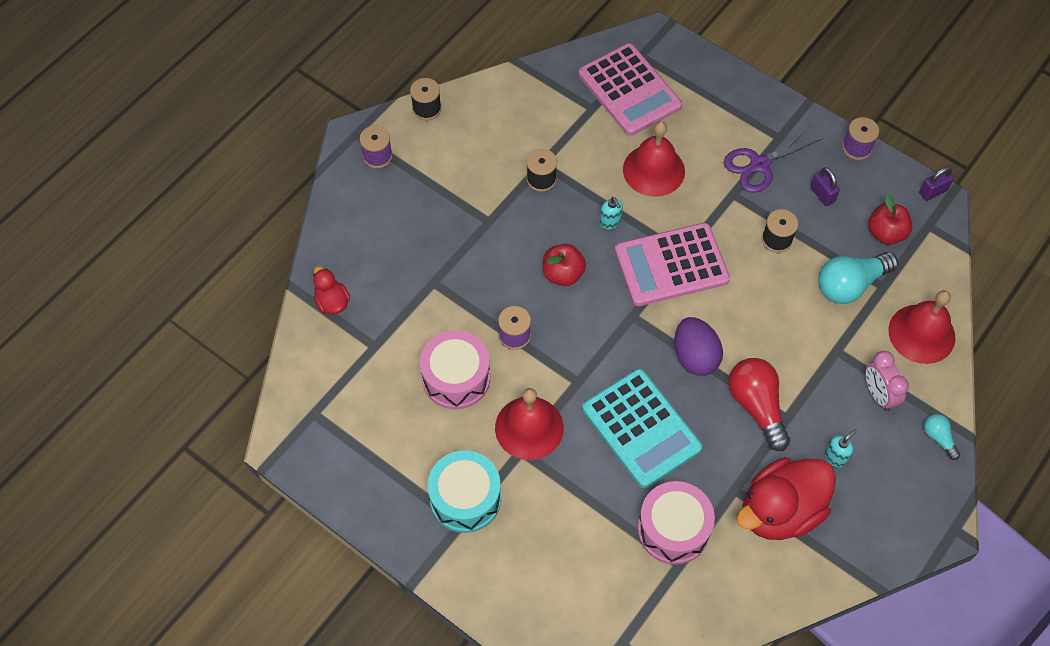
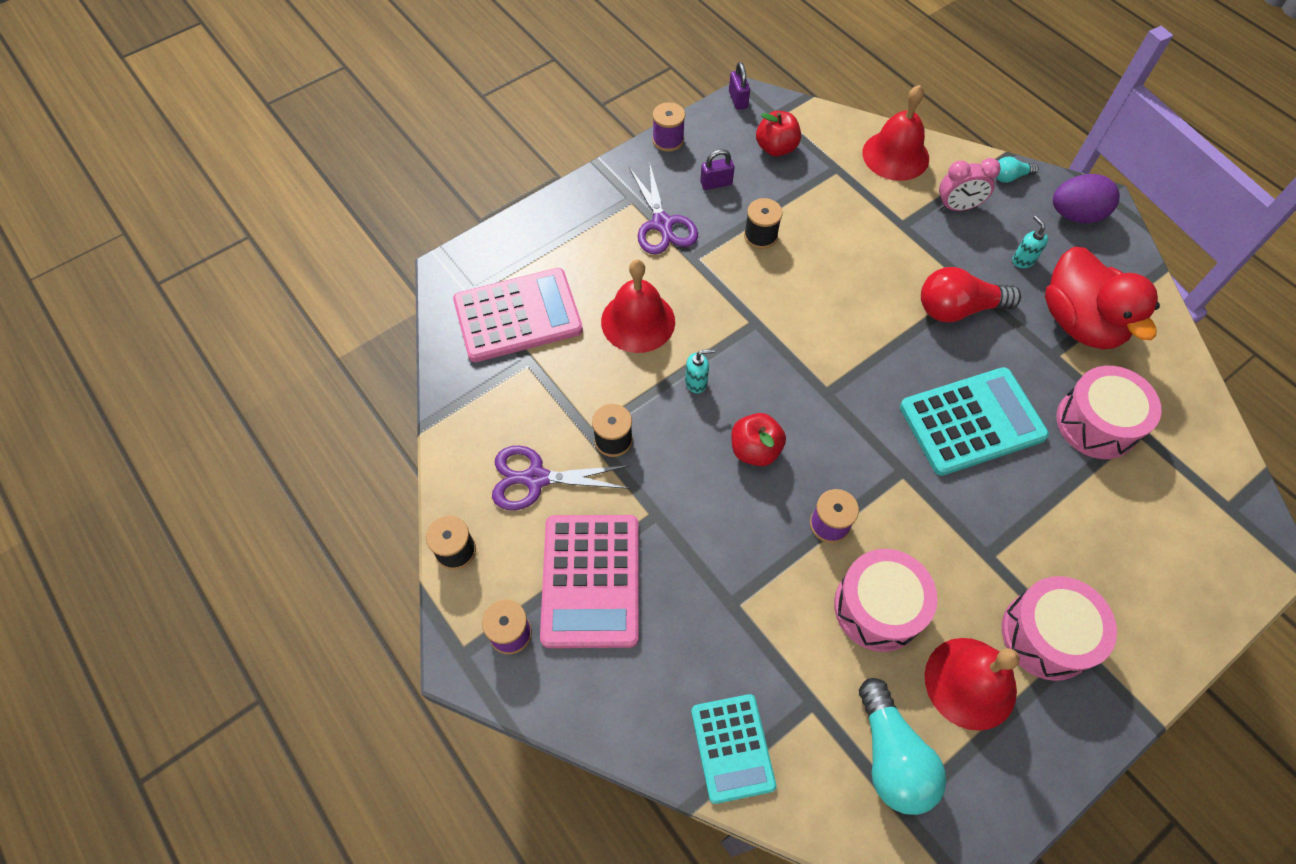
camera: 75 degrees left, 0 degrees up
(332, 302) = (732, 748): red duck -> turquoise calculator
(465, 498) = (1046, 635): turquoise drum -> pink drum
(494, 140) = (536, 478): none -> purple scissors
(529, 427) = (957, 538): red bell -> red bell (970, 683)
(671, 265) = (769, 338): pink calculator -> pink calculator (591, 580)
(695, 356) = (890, 347): purple egg -> purple egg (1075, 215)
(850, 285) = (829, 192): turquoise light bulb -> turquoise light bulb (891, 756)

